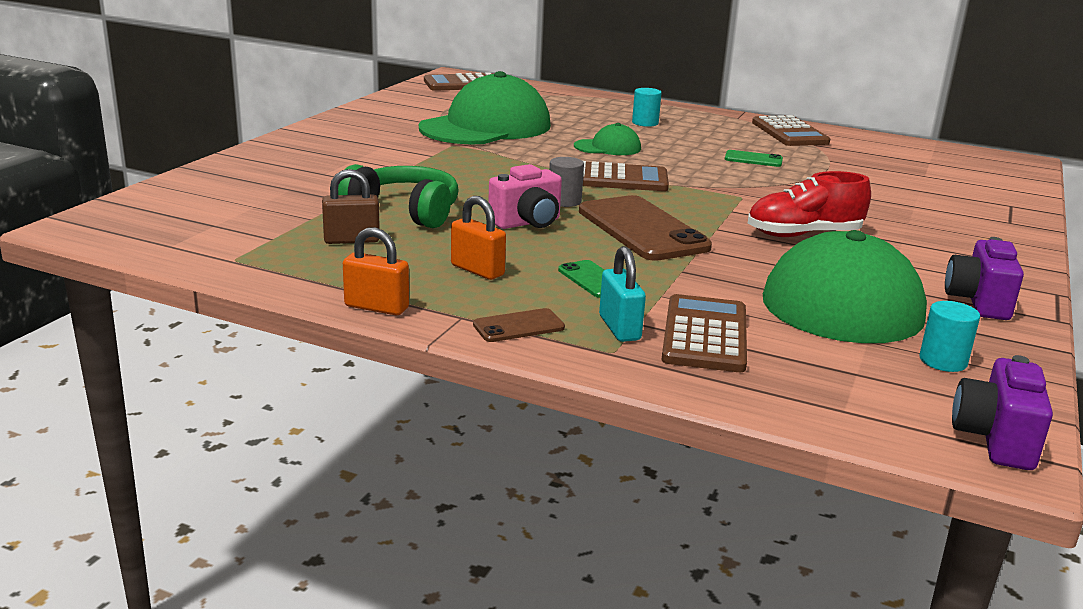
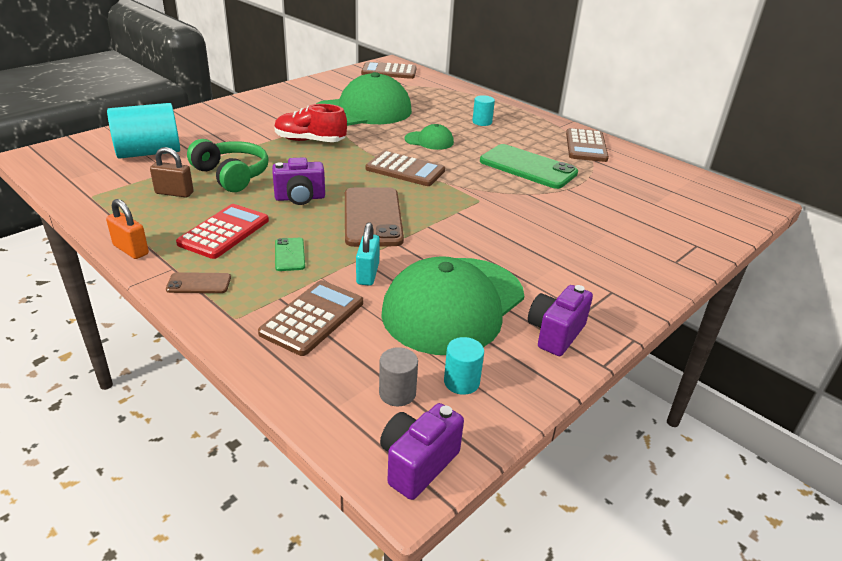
camera: 20 degrees right, 10 degrees up
(252, 202) = (149, 153): none -> turquoise cylinder
(477, 270) = (224, 232): orange padlock -> red calculator
(527, 223) = (300, 198): pink camera -> purple camera
(564, 201) = (345, 183): grey cylinder -> grey cylinder (397, 393)
(619, 328) = (261, 299): turquoise padlock -> turquoise padlock (367, 274)
(753, 159) = (528, 167): green phone -> green phone, size x2.14
(803, 235) = (487, 243): red shoe -> red shoe (310, 141)

